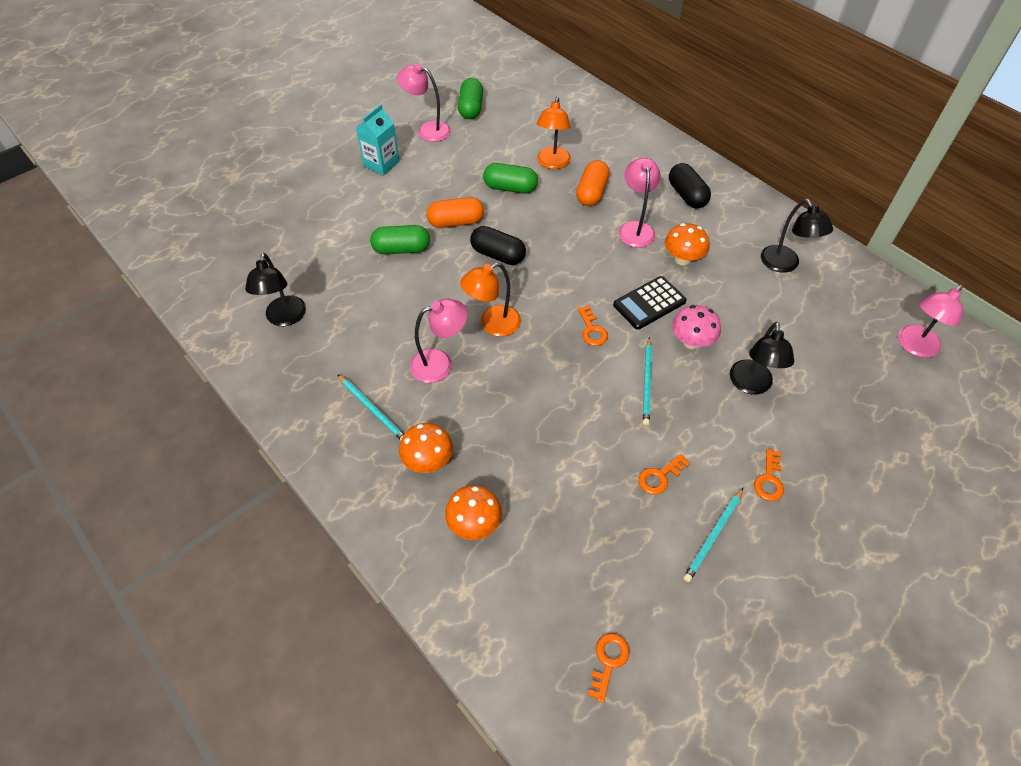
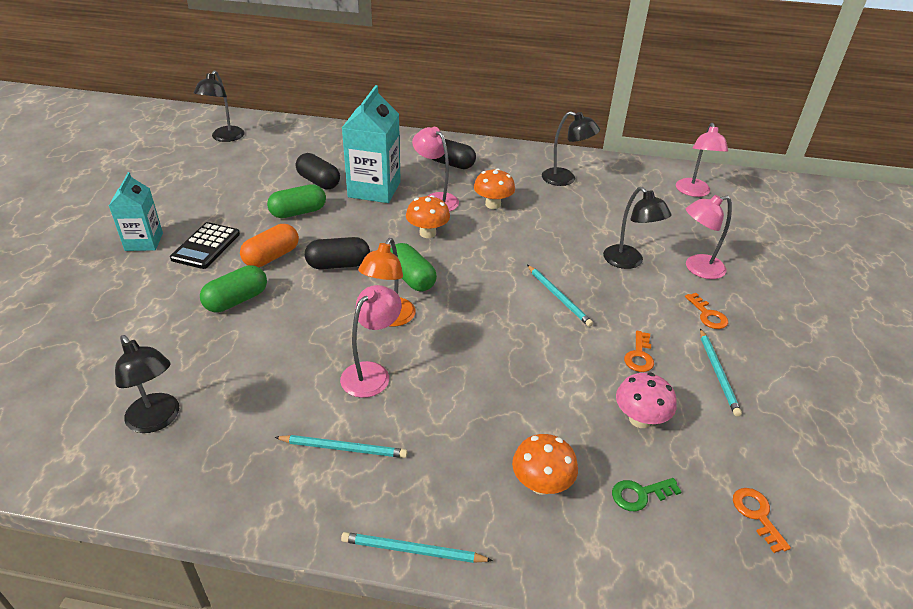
camera: 40 degrees left, 15 degrees down
(352, 508) = (412, 550): none -> turquoise pencil
(427, 130) = (169, 199): pink lamp -> pink lamp (697, 268)
(428, 461) = (445, 459): orange mushroom -> orange mushroom (427, 233)
(471, 108) = (198, 169): green capsule -> green capsule (411, 278)
(516, 82) = (225, 138): none -> black lamp
(536, 582) = (640, 494): none -> green key
(552, 163) = (318, 182): orange lamp -> black capsule
(591, 193) = (374, 189): orange capsule -> turquoise carton
(592, 330) = (477, 282): orange key -> none
(649, 303) = (501, 243): black calculator -> black calculator (206, 246)
(691, 342) = (559, 254): pink mushroom -> pink mushroom (640, 419)

